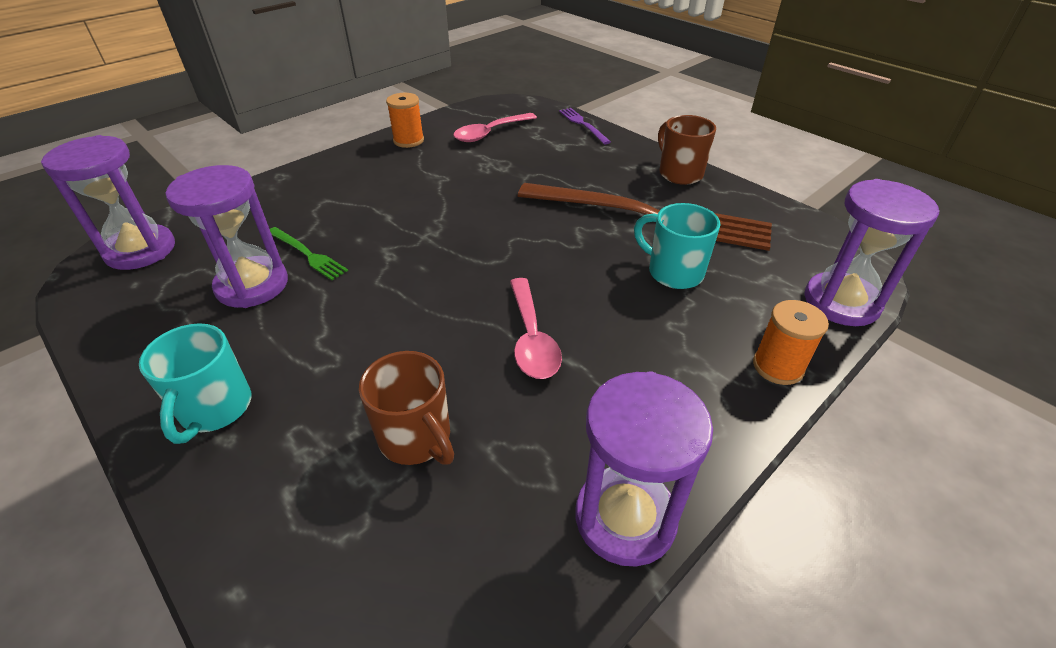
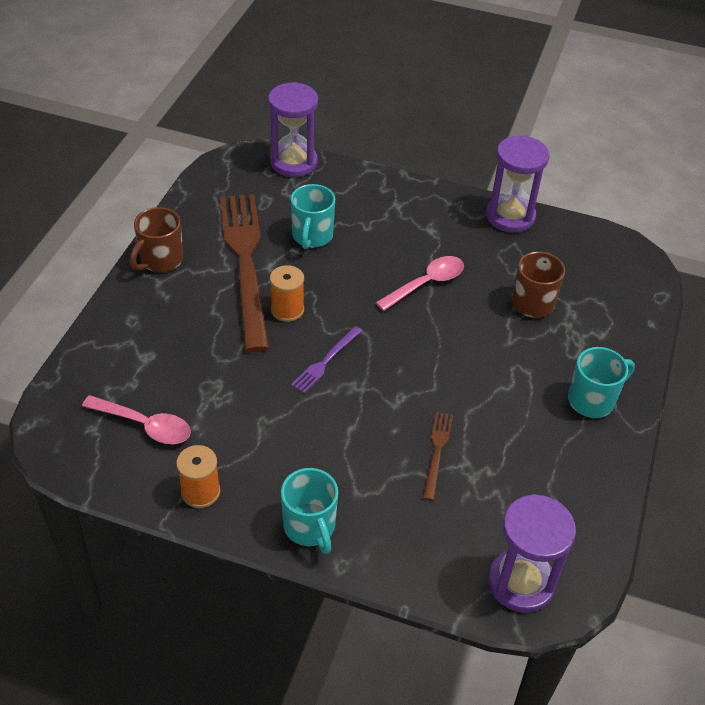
camera: 120 degrees left, 5 degrees up
(252, 285) = (494, 462): purple hourglass -> none
(307, 254) = (437, 452): green fork -> brown fork
(326, 172) = (310, 527): none -> turquoise mug
(583, 124) = (85, 354): purple fork -> purple fork (326, 361)
(778, 366) = (372, 181): orange spool -> orange spool (287, 310)

